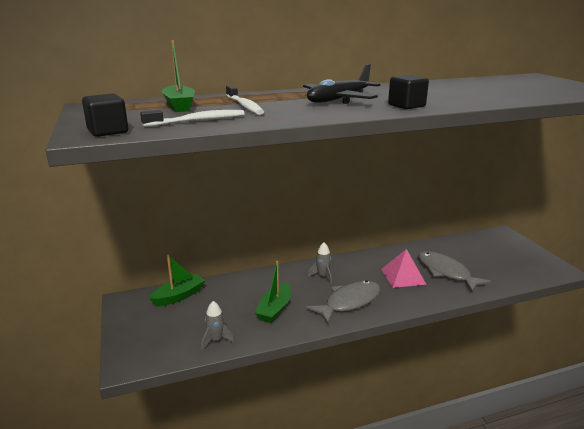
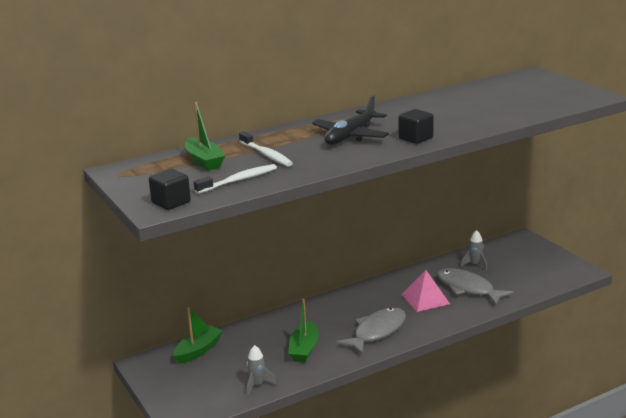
camera: 10 degrees left, 0 degrees up
(322, 276) = (342, 310): grey rocket -> grey rocket (475, 264)

